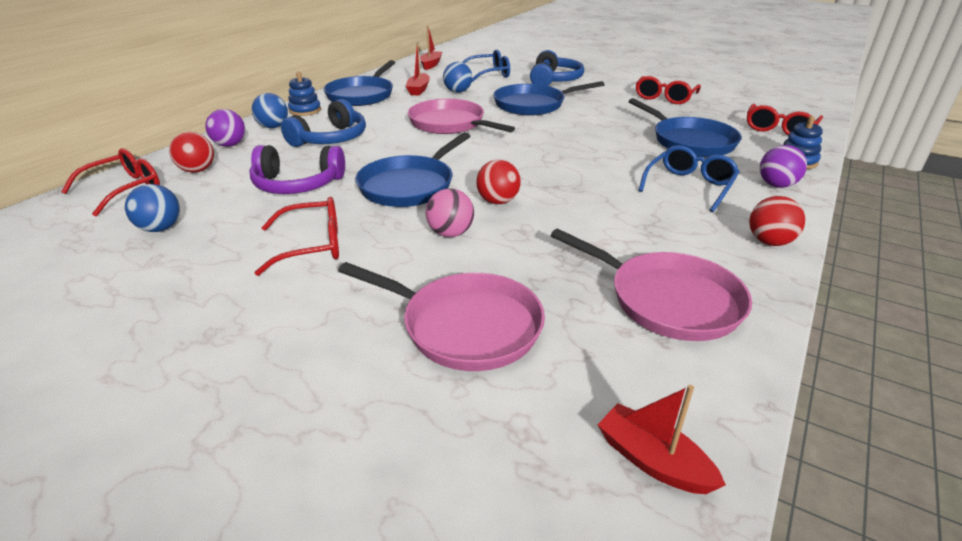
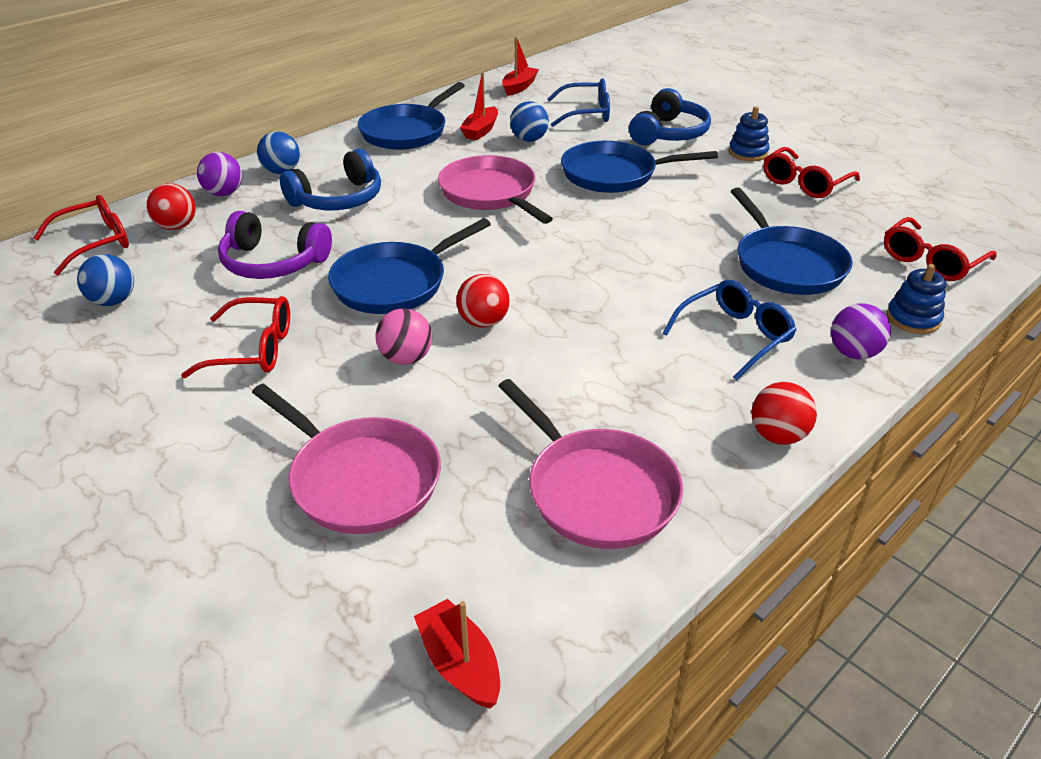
camera: 15 degrees right, 5 degrees up
(305, 110) = (328, 149): blue stacking toy -> blue stacking toy (748, 153)

